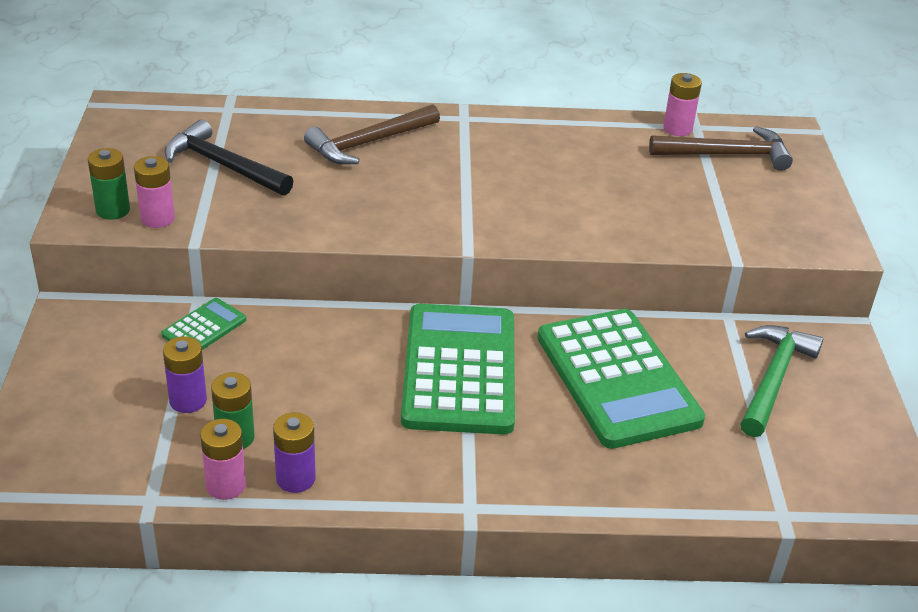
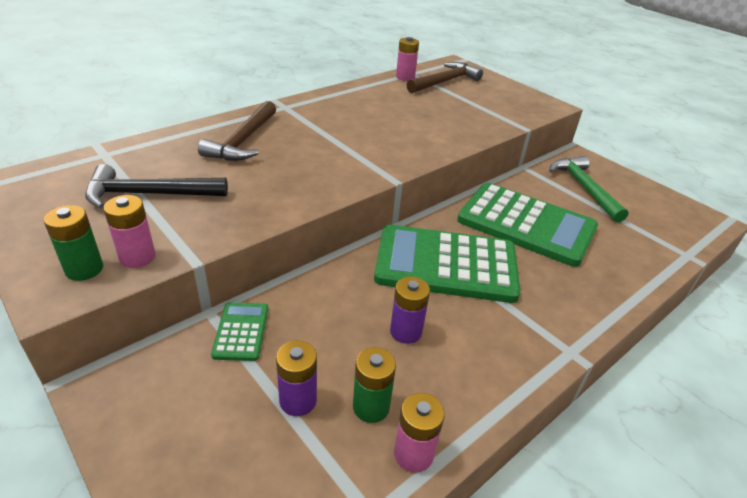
camera: 40 degrees left, 0 degrees up
(295, 478) = (452, 409): purple battery -> purple battery (406, 331)
(459, 370) = (446, 264): green calculator -> green calculator turned 45 degrees counterclockwise

